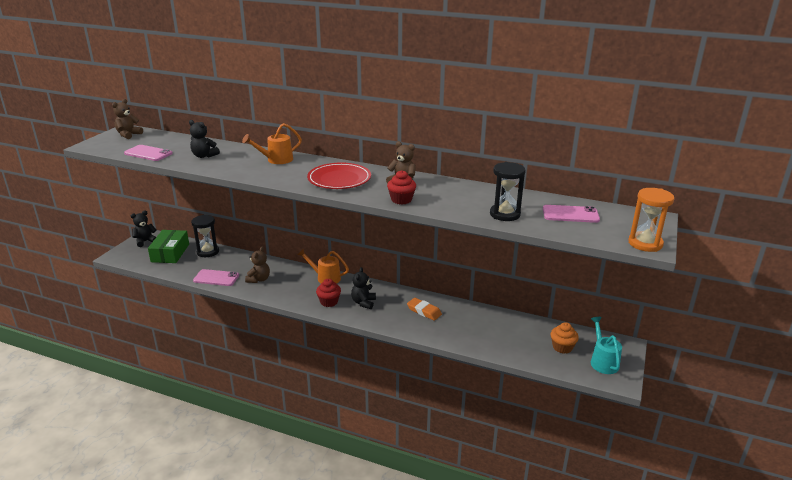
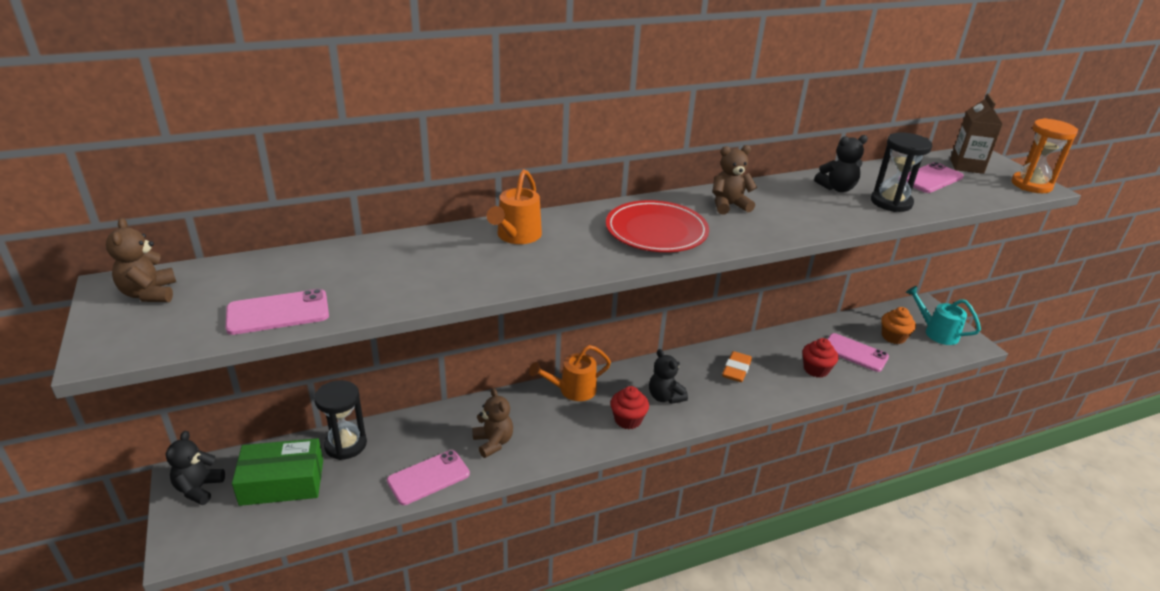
camera: 45 degrees left, 5 degrees up
(170, 253) = (282, 482): green box -> green box turned 60 degrees counterclockwise
(204, 156) = (392, 275): black teddy bear -> black teddy bear (837, 188)
(401, 200) = (777, 229): red cupcake -> red cupcake (816, 369)
(424, 311) = (736, 370): orange eraser -> orange eraser turned 60 degrees counterclockwise
(516, 341) = (855, 353): none -> pink phone
(621, 218) = (966, 166): none -> brown carton

